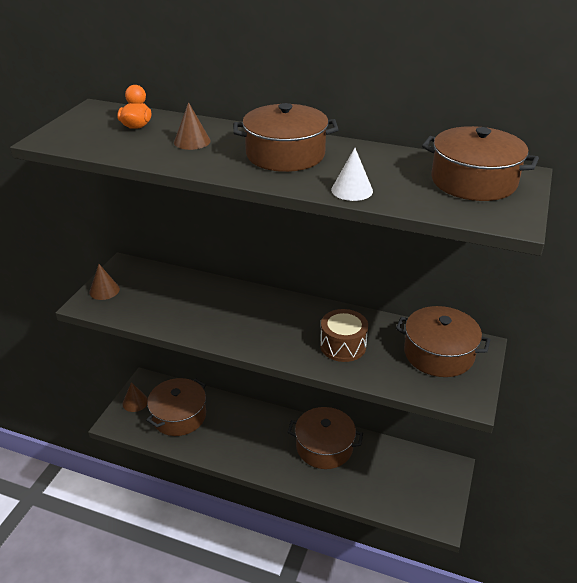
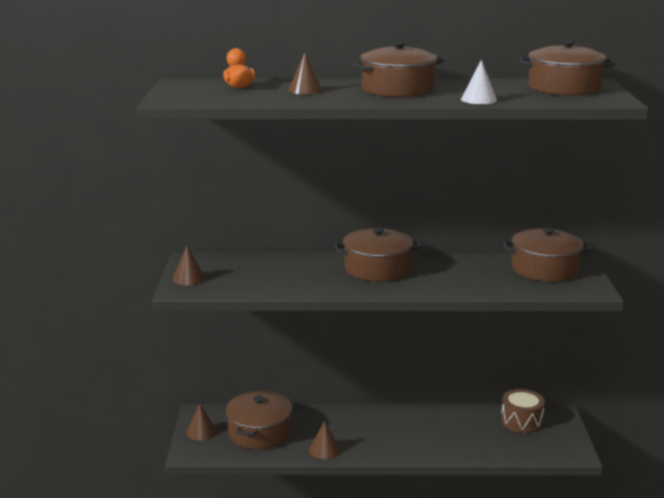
camera: 20 degrees left, 15 degrees down
(219, 451) = (324, 450): none -> brown cone
(324, 447) = (429, 425): brown pot -> brown pot (377, 269)
(343, 346) = (458, 277): brown drum -> brown drum (521, 421)

